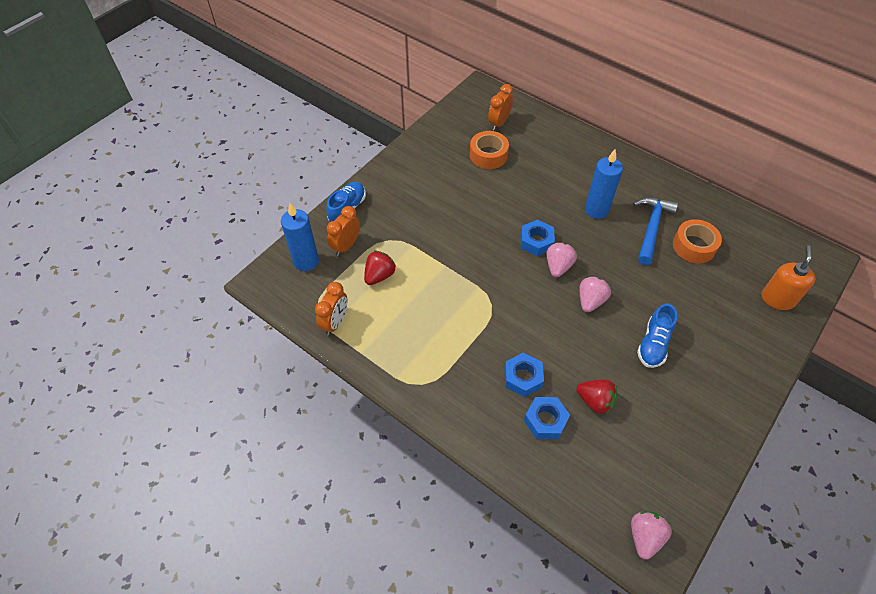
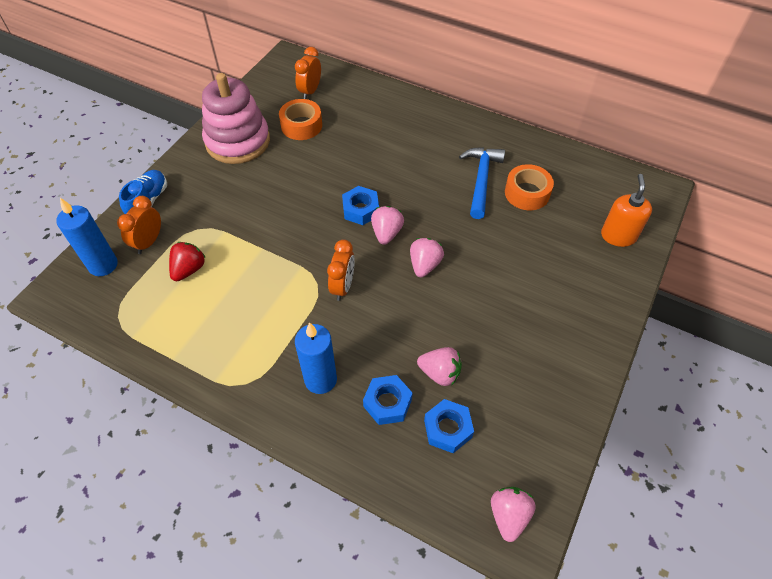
camera: 10 degrees left, 0 degrees up
(335, 322) = (140, 329): orange clock -> orange clock (343, 286)
(429, 163) = (238, 141): none -> pink stacking toy
(523, 377) = (358, 359): blue nut -> blue nut (448, 429)
(595, 401) = (440, 373): red strawberry -> pink strawberry
(596, 210) = (422, 168): blue candle -> blue candle (320, 379)
(653, 344) = (496, 302): blue shoe -> none

